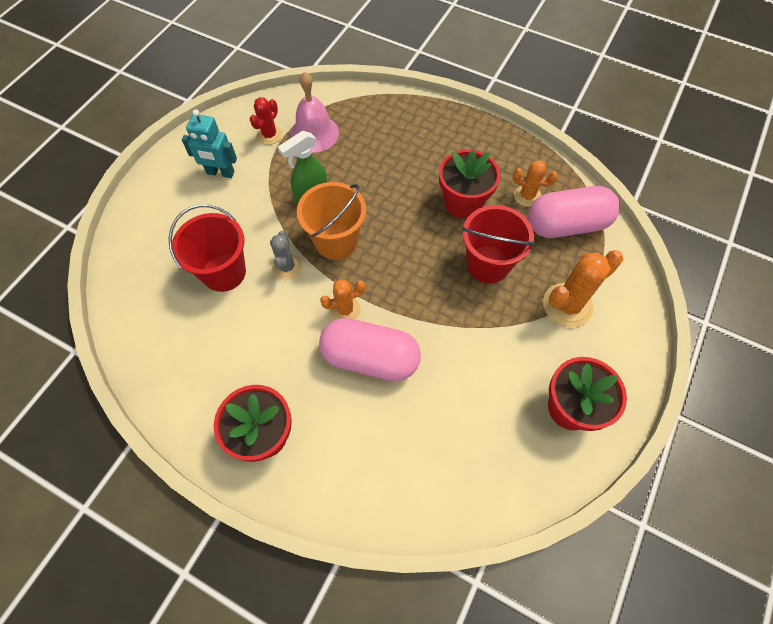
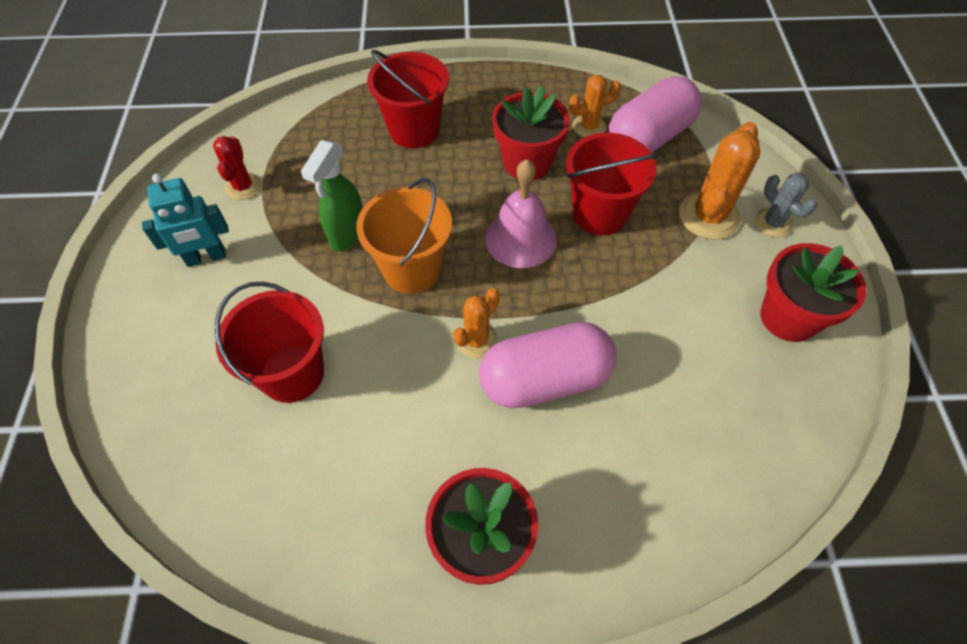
camera: 30 degrees left, 5 degrees down
(287, 267) = (371, 327): grey cactus -> grey cactus (773, 223)
(314, 133) = (300, 161): pink bell -> pink bell (521, 238)
(401, 144) = (414, 130): none -> red bucket

